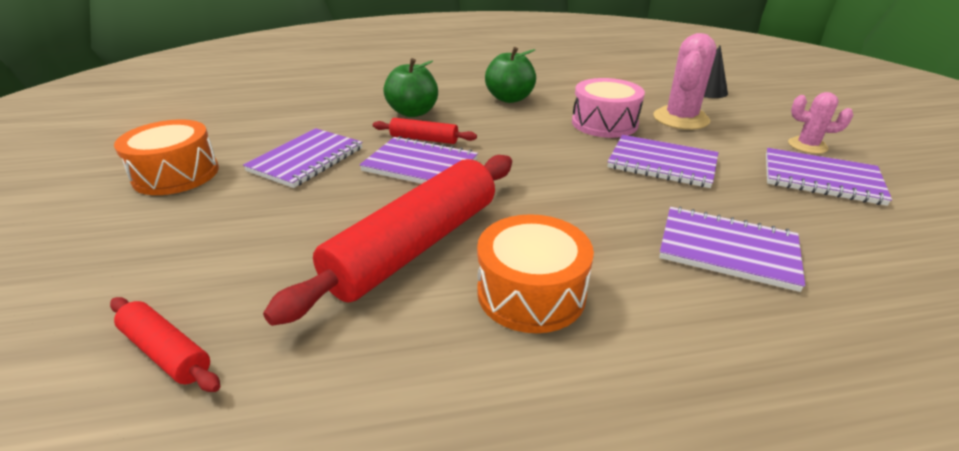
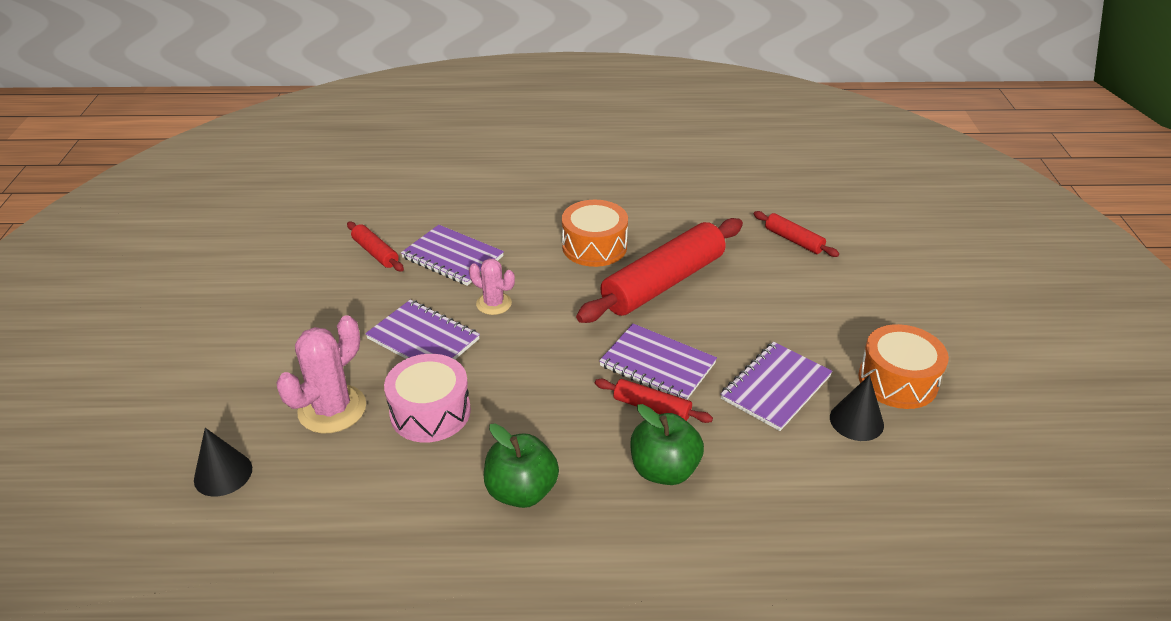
camera: 170 degrees left, 5 degrees up
(244, 146) = (856, 421): none -> black cone
(807, 146) = (254, 346): pink cactus -> pink cactus (494, 304)
(821, 179) = (304, 305): purple notebook -> none
(838, 244) = (375, 252): none -> red rolling pin

